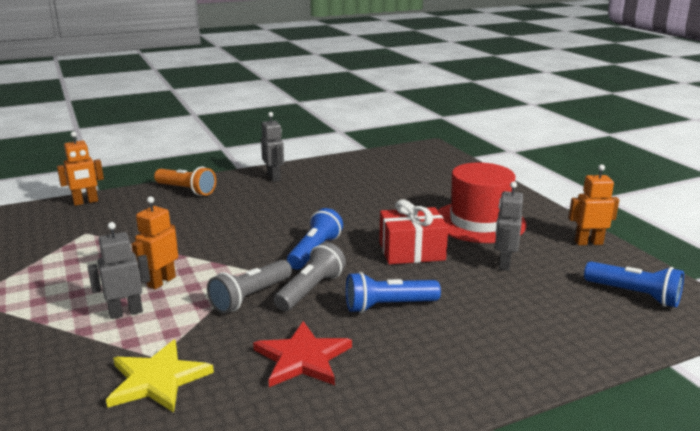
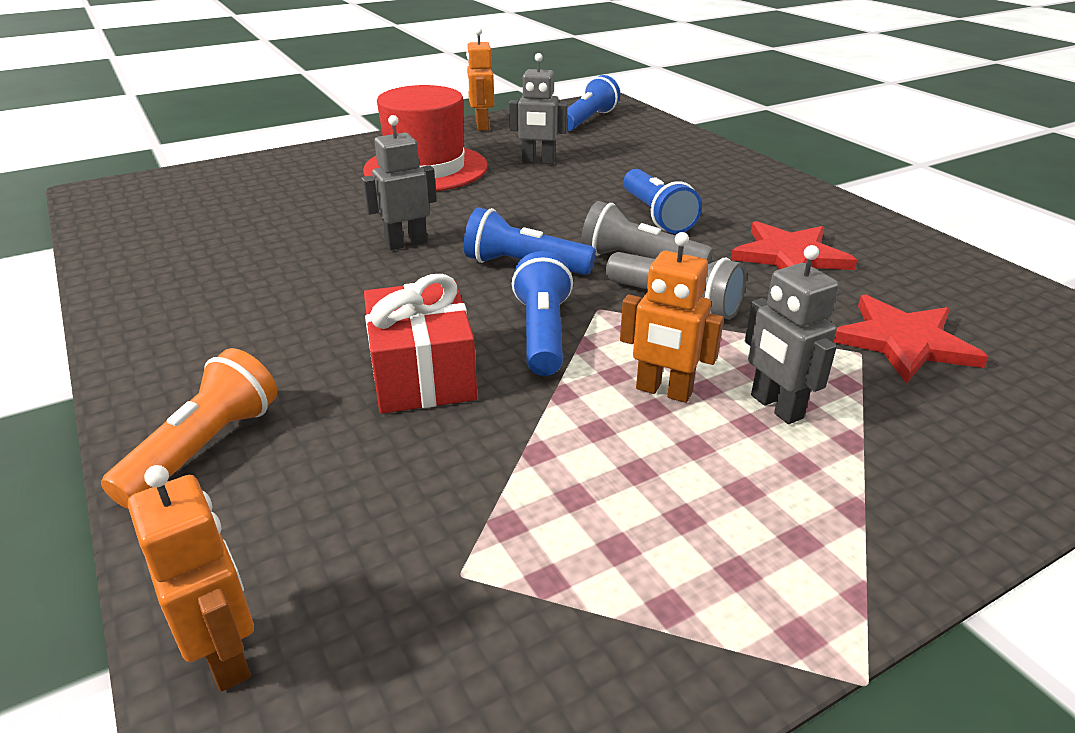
camera: 95 degrees left, 10 degrees up
(157, 379) = (903, 342): yellow star -> red star
(234, 253) = (543, 333): none -> blue flashlight
(274, 177) = (175, 332): grey robot -> grey robot (406, 243)
(411, 251) = (514, 204): red gift -> red gift (422, 373)

